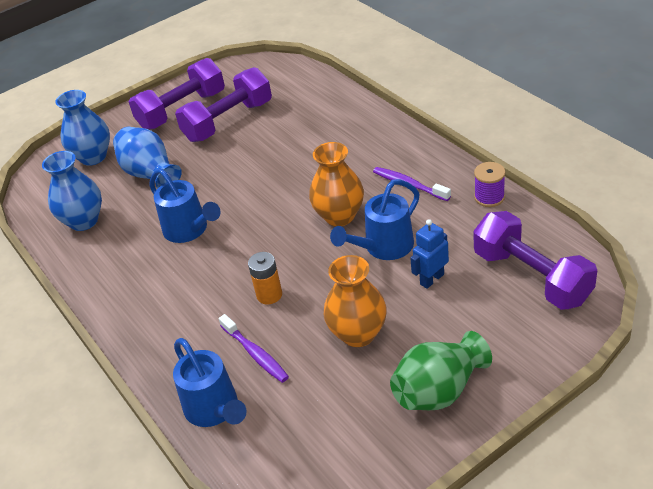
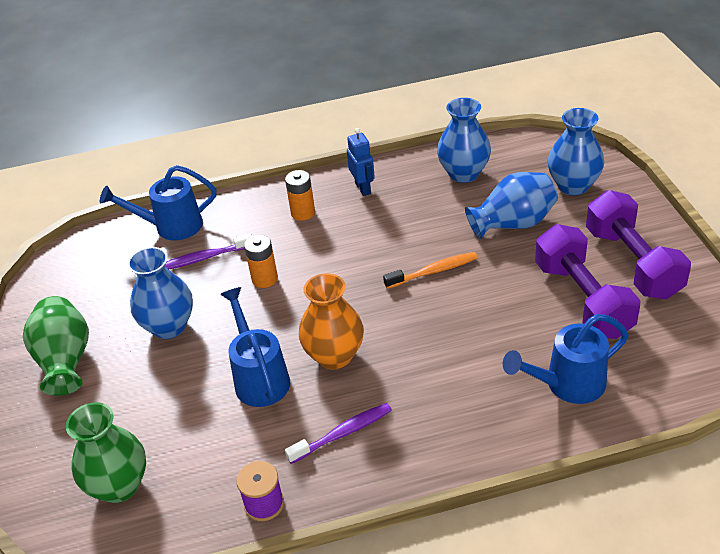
camera: 110 degrees right, 0 degrees up
(165, 308) = (303, 213): none -> orange battery
(189, 230) = (397, 240): blue watering can -> blue watering can (567, 384)
(223, 197) = (434, 271): none -> orange toothbrush
(358, 334) = (169, 326): orange vase -> blue vase
(432, 279) = (186, 401): blue robot -> blue robot (363, 188)
(531, 277) = (119, 486): purple dumbbell -> green vase

